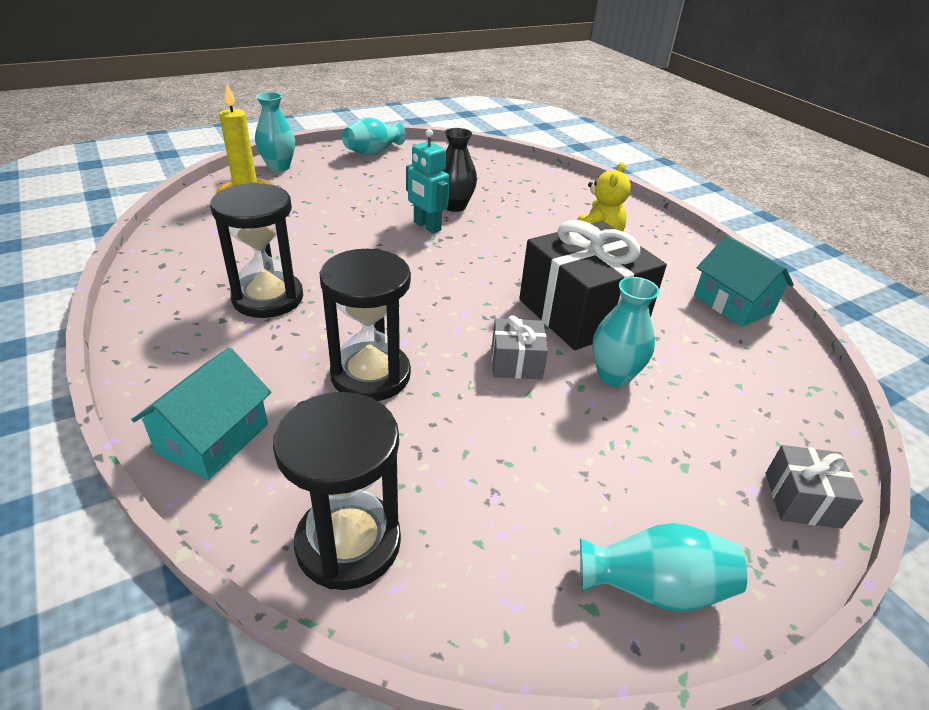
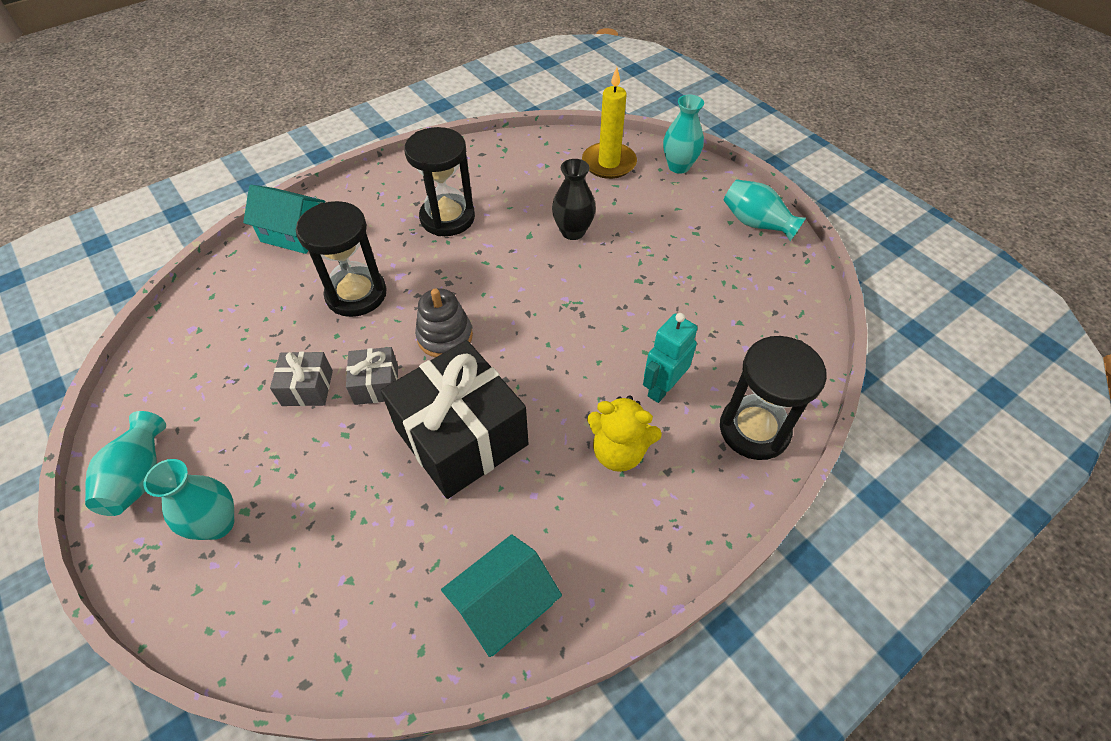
camera: 85 degrees right, 15 degrees up
(348, 543) = (204, 312): black hourglass -> black hourglass (754, 429)
(427, 226) = (597, 294): turquoise robot -> turquoise robot (662, 388)
(454, 206) = (652, 310): black vase -> black vase (573, 231)
(457, 313) = (445, 336): none -> grey stacking toy
(614, 376) = (360, 461): turquoise vase -> turquoise vase (217, 524)
(802, 500) = (196, 605): grey gift -> grey gift (307, 388)

